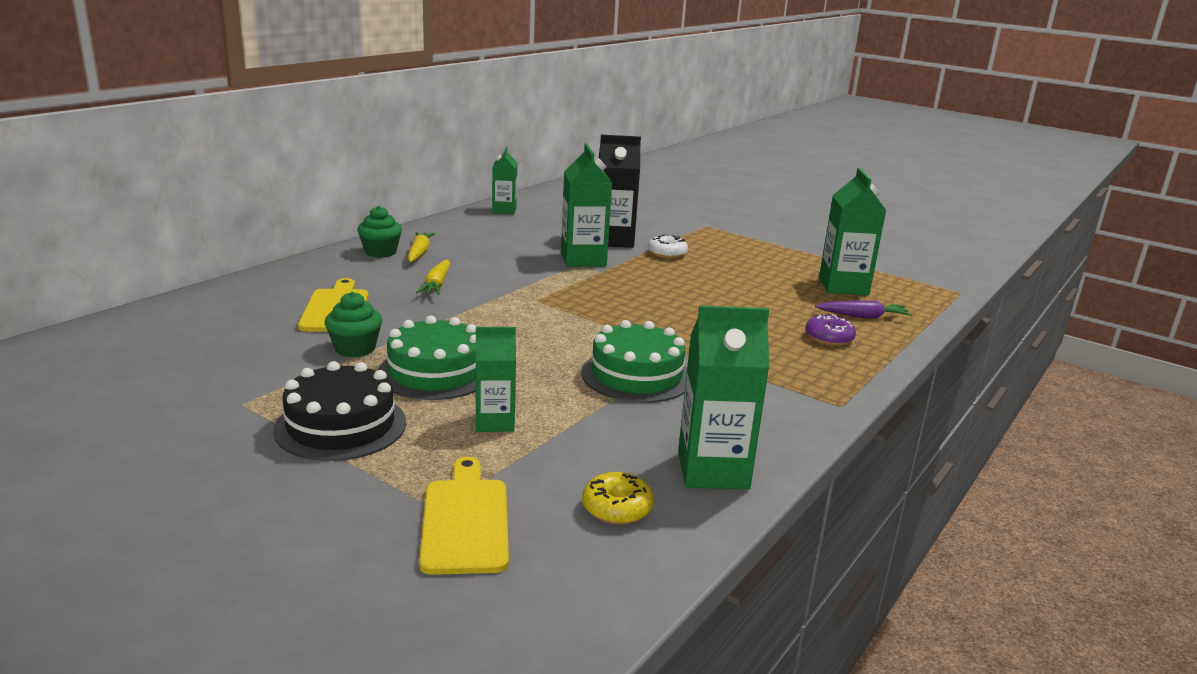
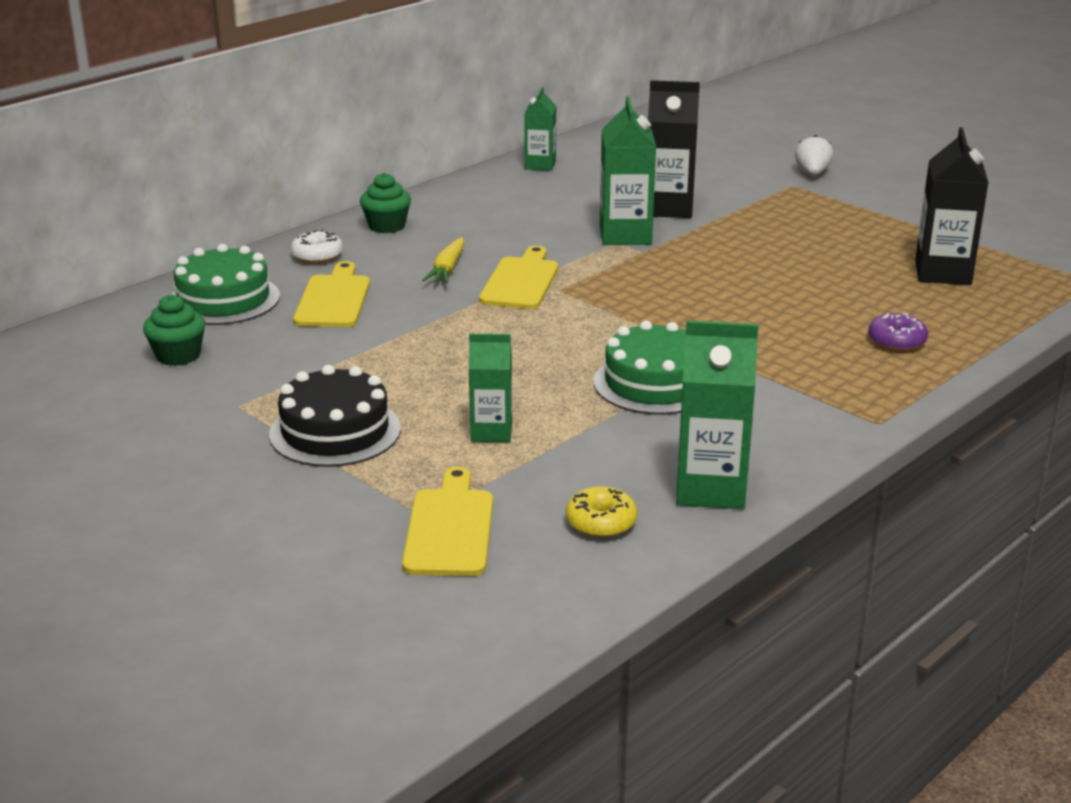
camera: 10 degrees right, 5 degrees up
(355, 349) = (353, 347): green cupcake -> green cupcake (178, 355)
(419, 253) = (431, 227): yellow carrot -> none
(435, 372) = (436, 375): green cake -> green cake (224, 299)
(502, 294) = (520, 281): none -> yellow cutting board
(667, 254) = (731, 227): white donut -> white donut (317, 256)
(717, 218) = (812, 173): none -> white strawberry
(843, 286) = (942, 273): green carton -> black carton
(863, 316) = (951, 314): purple carrot -> none

